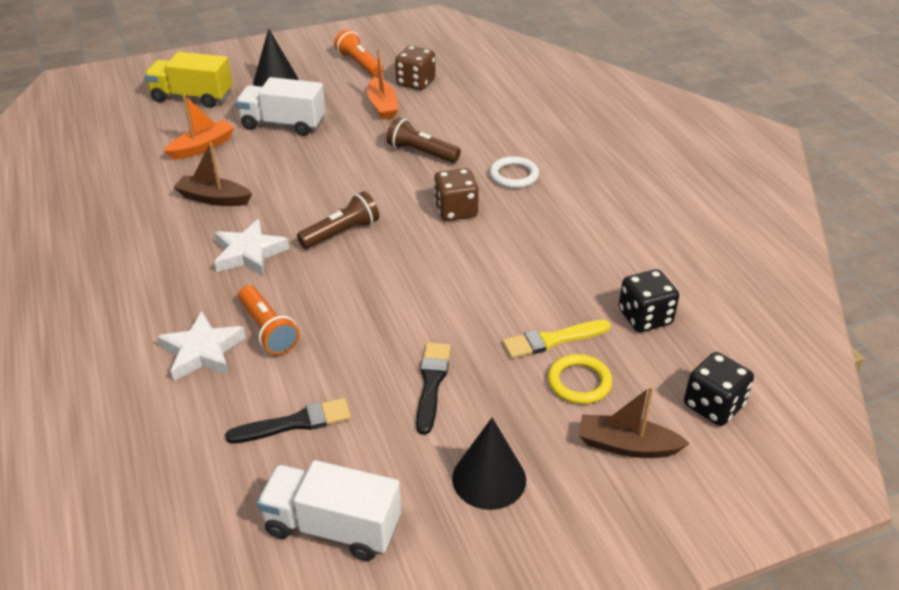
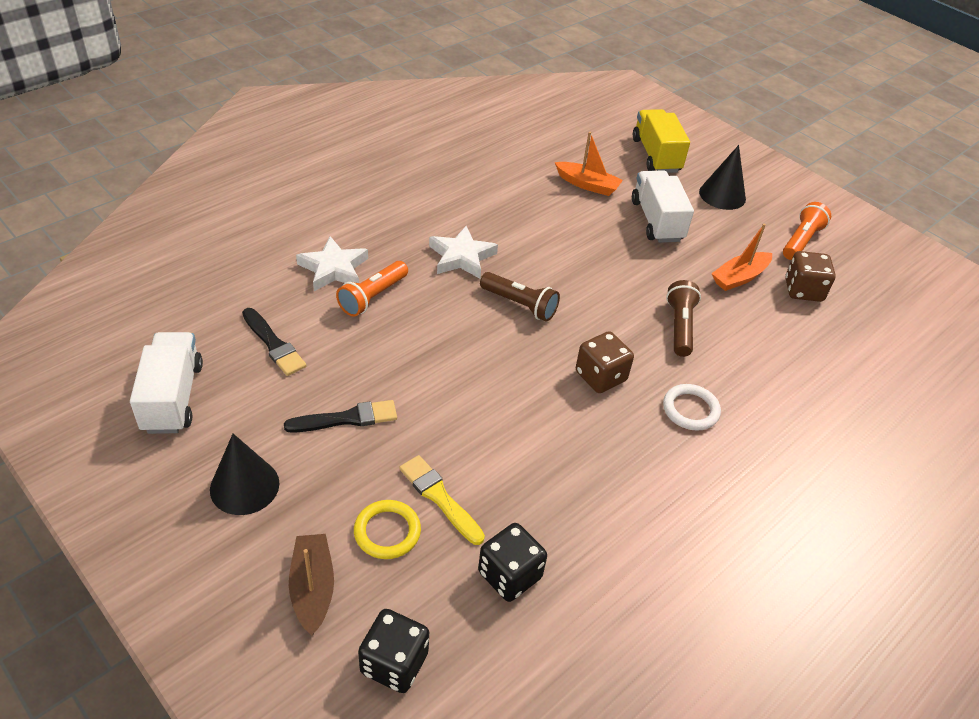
camera: 65 degrees right, 5 degrees up
(213, 198) = (521, 214): brown boat -> none

